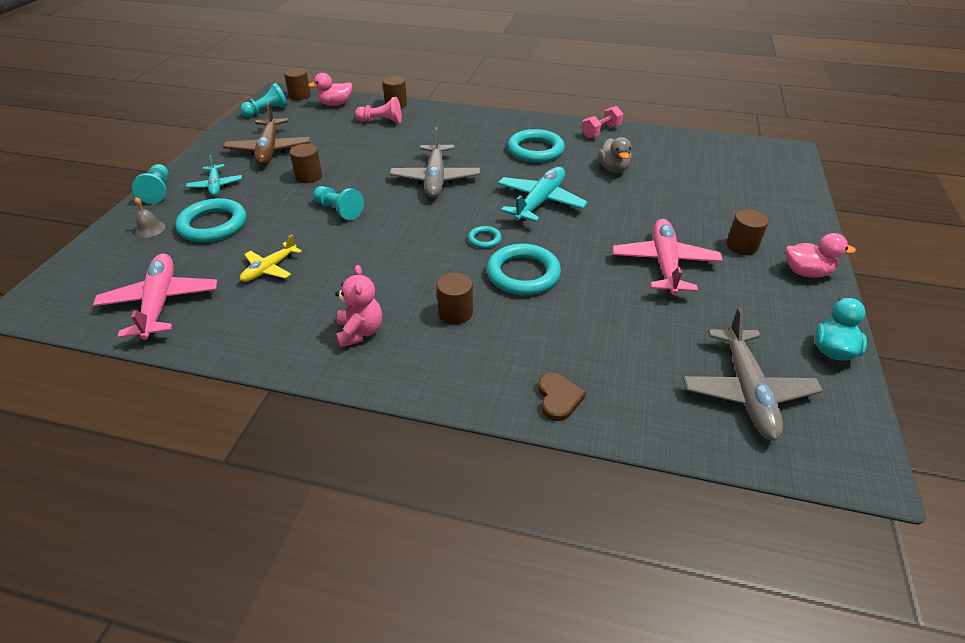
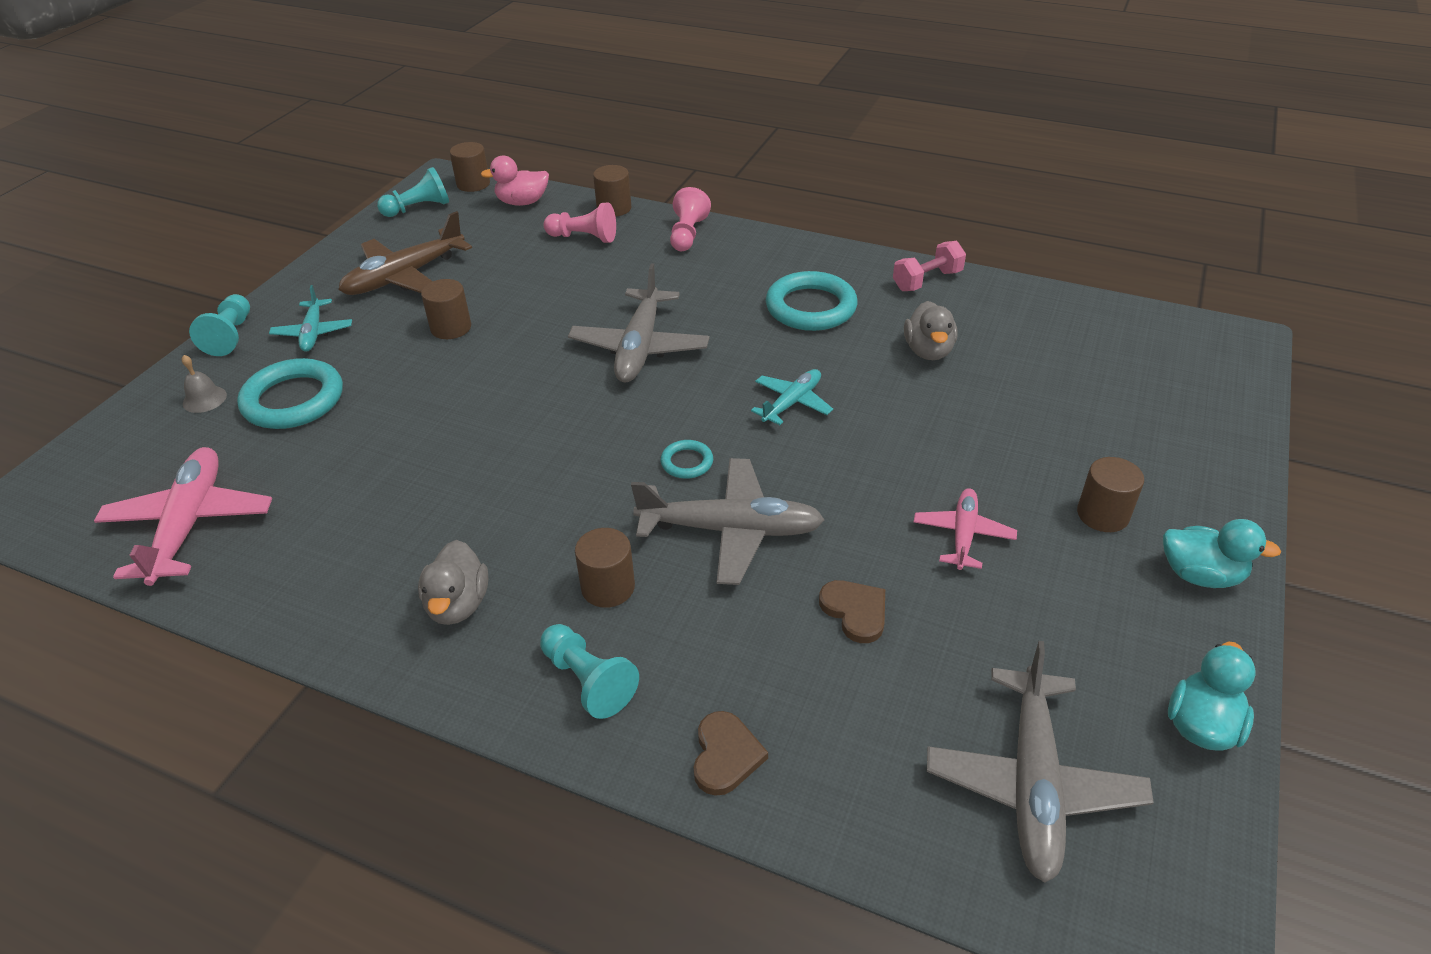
camera: 10 degrees right, 0 degrees up
(269, 149) = (405, 276): brown plane -> brown plane turned 45 degrees clockwise
(270, 268) = (355, 482): yellow plane -> none
(339, 210) = (480, 391): turquoise pawn -> turquoise pawn (588, 681)
(360, 332) = (458, 604): pink teddy bear -> grey duck
(447, 116) = (687, 234): none -> pink pawn
(523, 274) = (730, 530): turquoise ring -> grey plane
(540, 202) = (792, 403): turquoise plane -> turquoise plane, size x0.58
(613, 311) = (855, 611): none -> brown heart
(664, 264) = (963, 535): pink plane -> pink plane, size x0.58
(806, 272) = (1200, 575): pink duck -> turquoise duck

